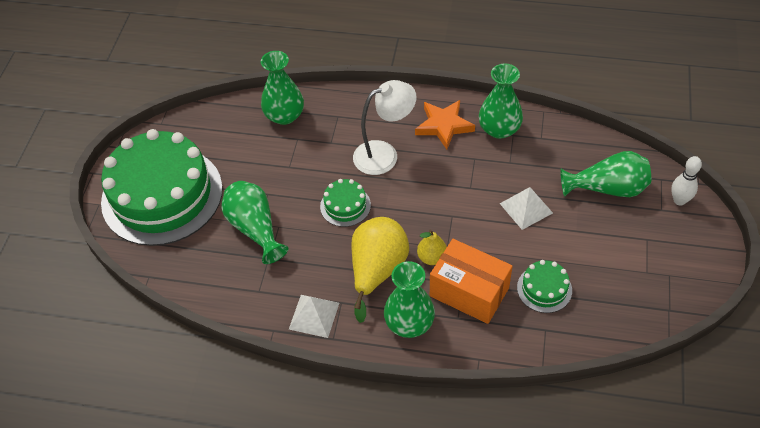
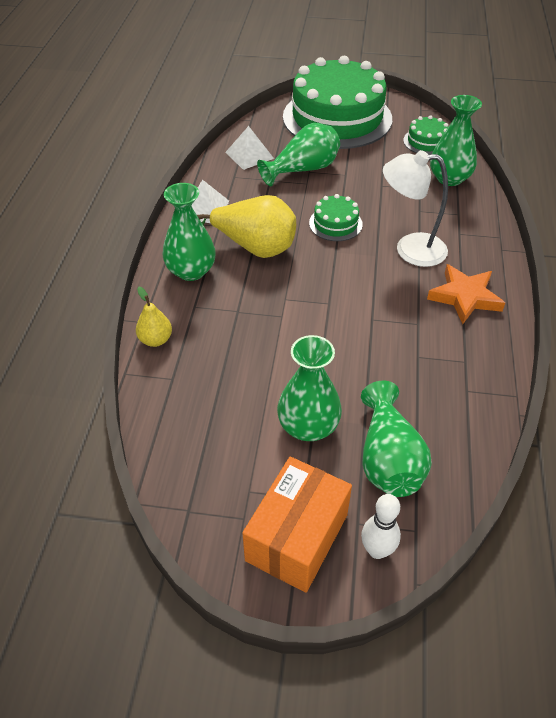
camera: 85 degrees right, 5 degrees down
(384, 154) = (410, 249): white lamp -> white lamp turned 120 degrees clockwise
(432, 257) = (271, 287): yellow pear -> yellow pear (156, 340)
(469, 292) = (226, 315): orange box -> orange box (297, 537)
(499, 129) = (472, 348): green vase -> green vase (308, 426)
(526, 208) = (346, 369): white pyramid -> white pyramid (249, 155)
(544, 289) = (227, 380): green cake -> green cake (426, 142)

